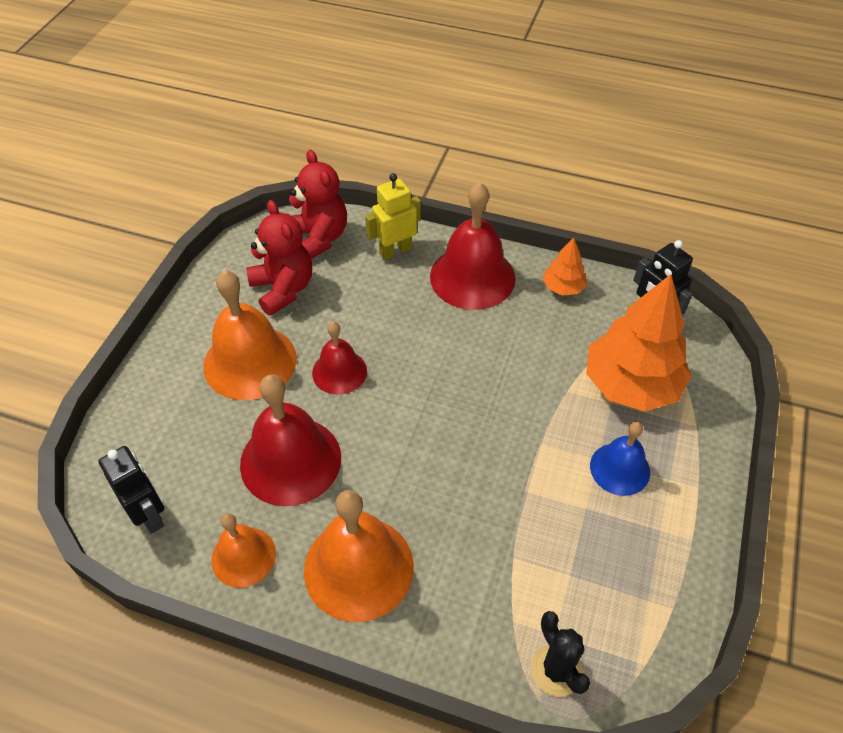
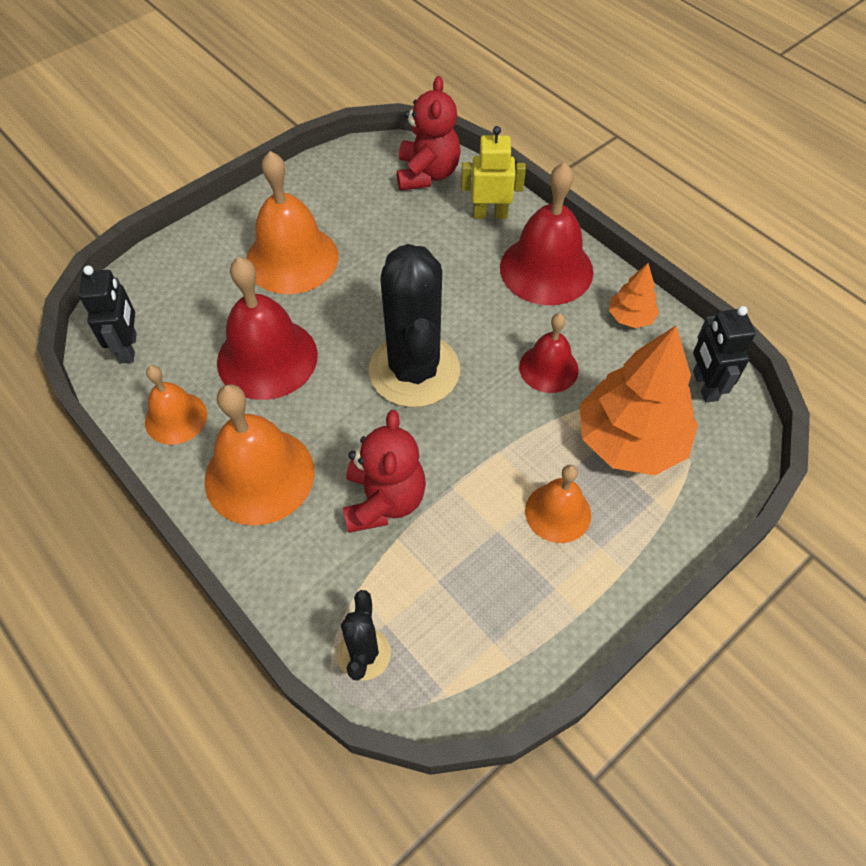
camera: 30 degrees right, 5 degrees up
(283, 289) = (364, 207): red teddy bear -> red teddy bear (384, 501)
(339, 372) = (361, 301): red bell -> red bell (548, 368)
(426, 409) = (414, 370): none -> black cactus
(620, 469) = (558, 512): blue bell -> orange bell

